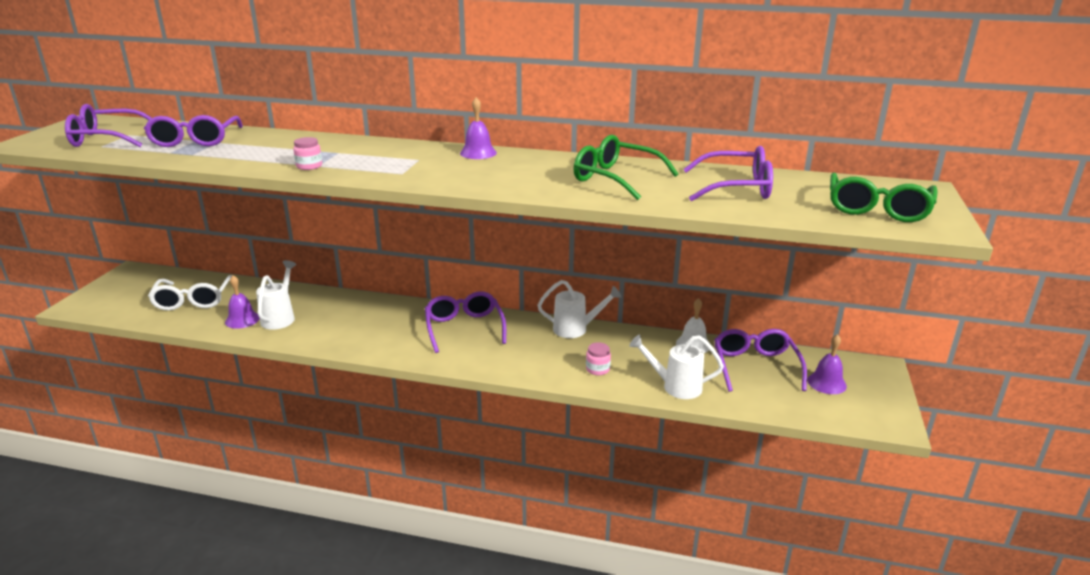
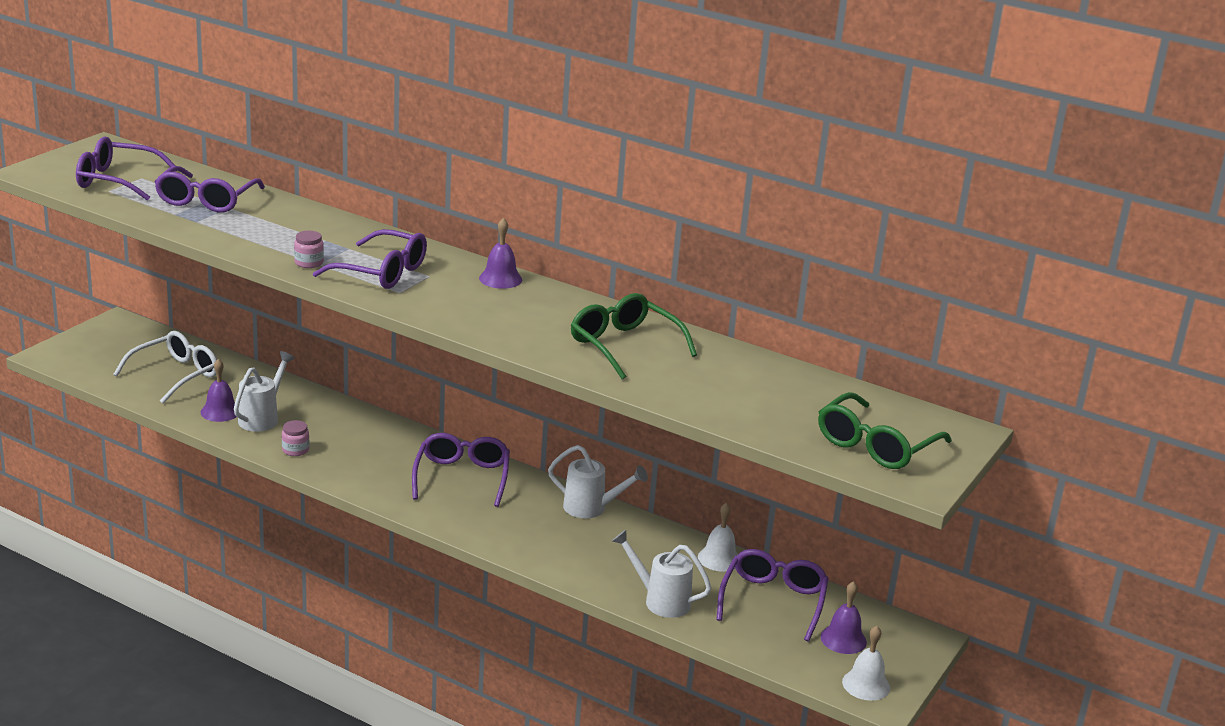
camera: 15 degrees right, 0 degrees up
(193, 300) = (175, 375): white glasses -> white glasses turned 150 degrees counterclockwise
(597, 369) = (585, 560): pink jar -> pink jar (295, 450)
(736, 188) = (747, 386): purple glasses -> purple glasses (381, 272)
(872, 414) = (866, 684): none -> white bell

